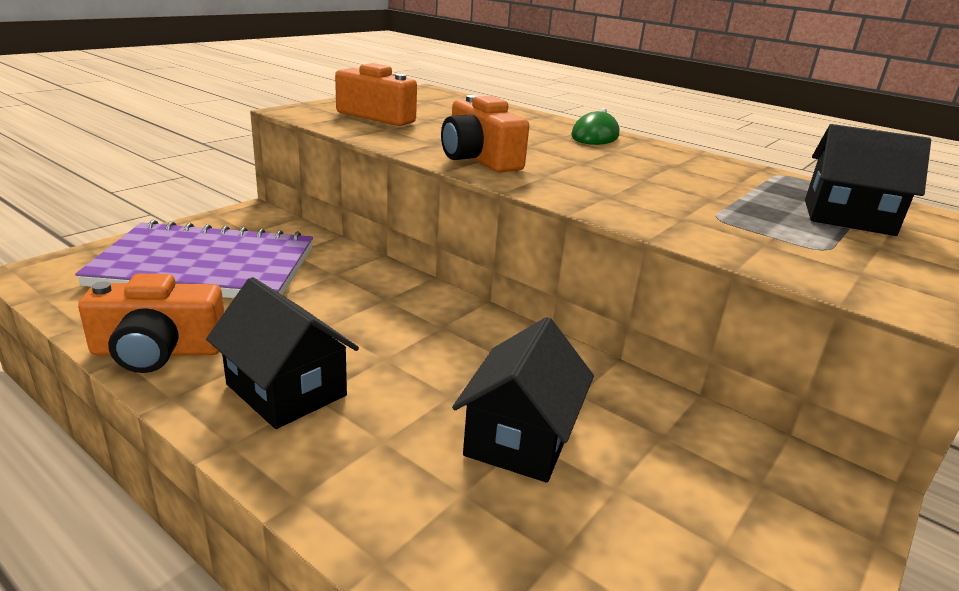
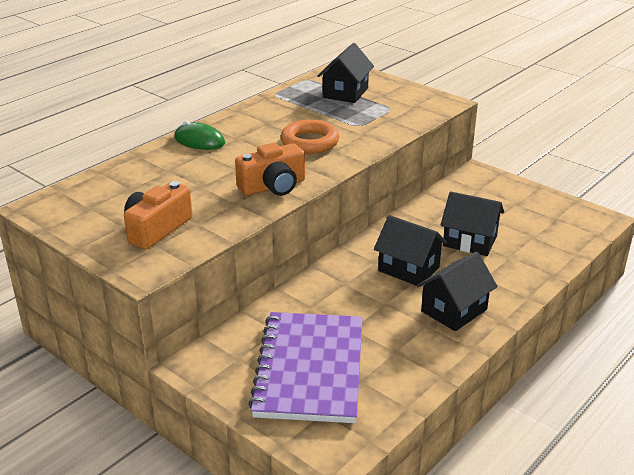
camera: 85 degrees left, 5 degrees up
(158, 351) = (429, 364): orange camera -> none
(419, 355) = (408, 269): none -> black house
(625, 183) = (309, 142): none -> orange ring

